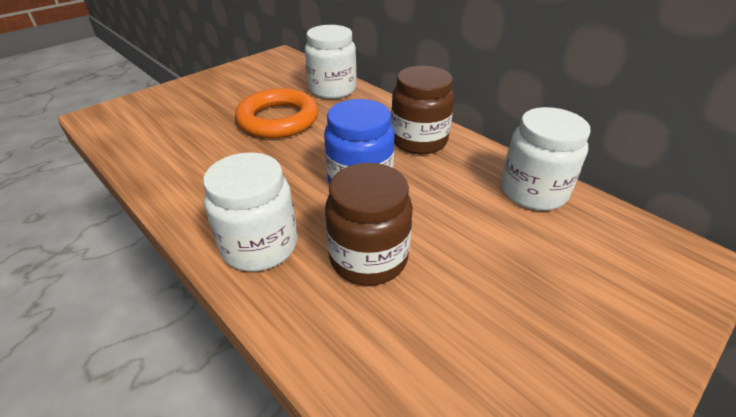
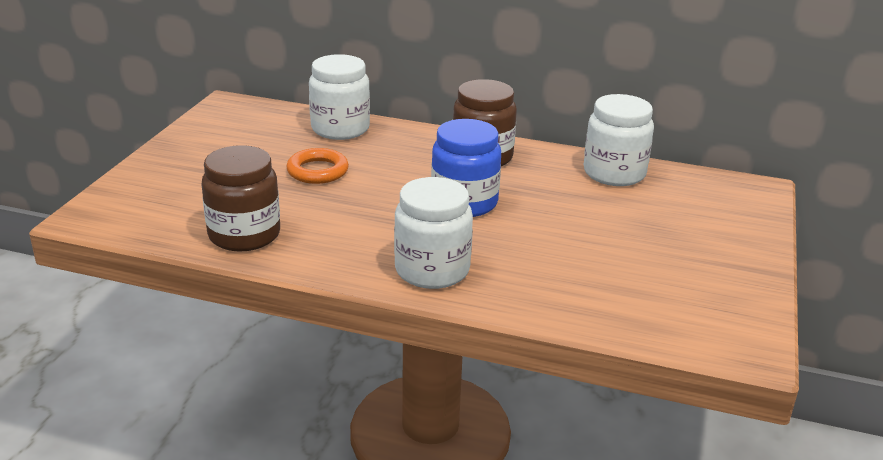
camera: 30 degrees left, 10 degrees down
(278, 119) = (317, 171): orange ring -> orange ring, size x0.63
(368, 258) = (530, 252): brown jar -> brown jar (244, 235)

